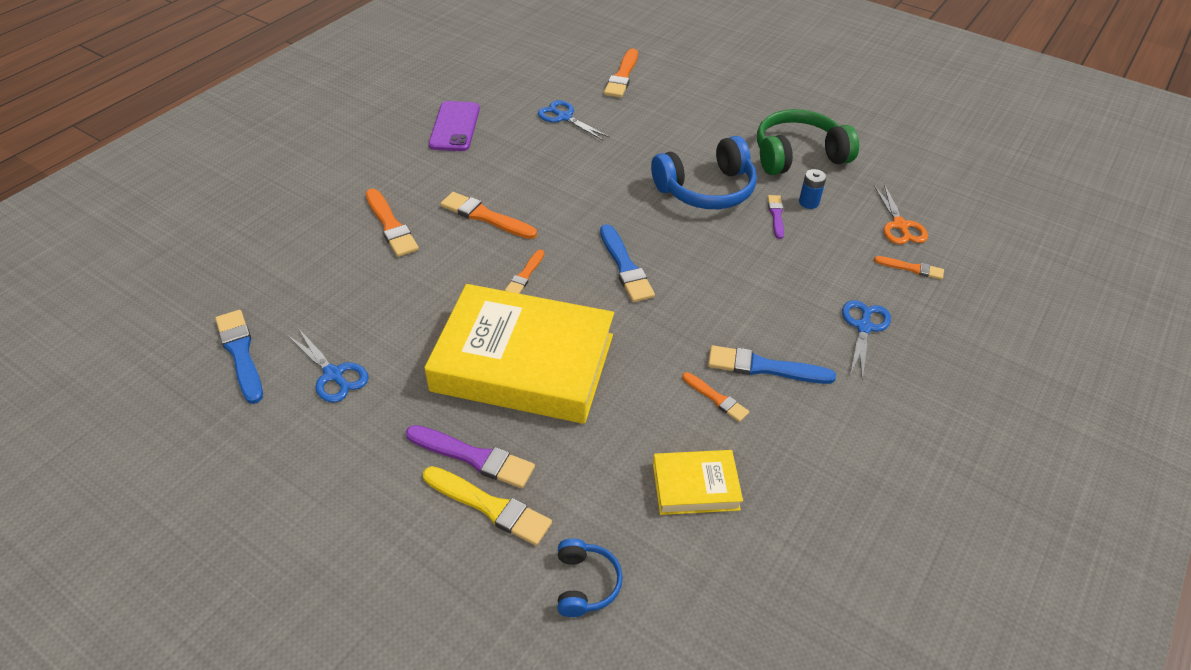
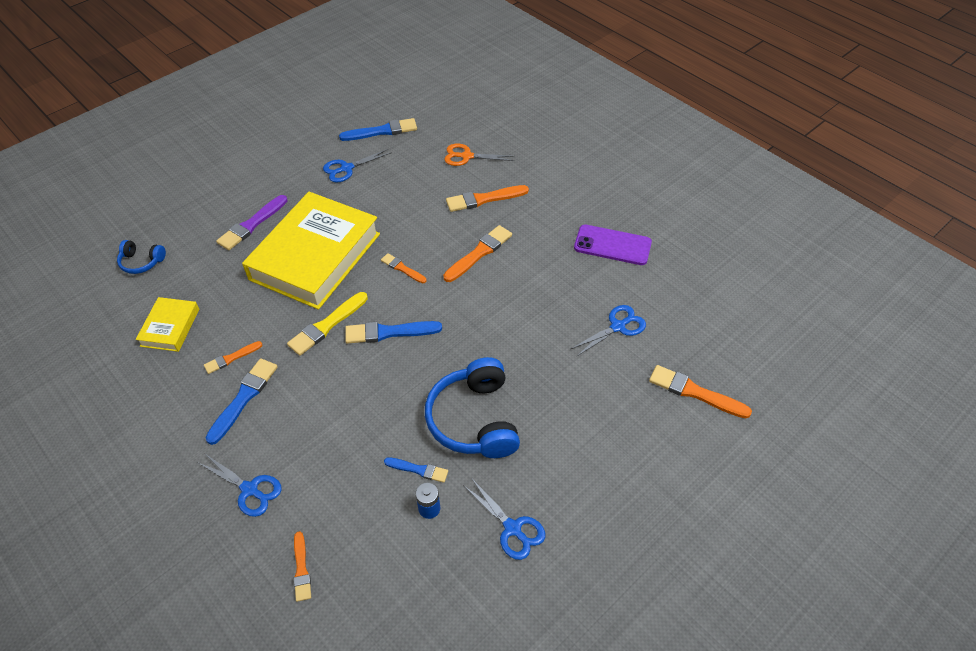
camera: 105 degrees right, 5 degrees up
(490, 506) = (214, 228): yellow brush -> yellow brush (327, 325)
(776, 215) = (418, 470): purple brush -> blue brush
(798, 155) = (512, 528): green headphones -> blue scissors
(900, 225) = (366, 589): orange scissors -> orange scissors (466, 156)
(911, 268) = (301, 569): orange brush -> orange brush turned 45 degrees counterclockwise

